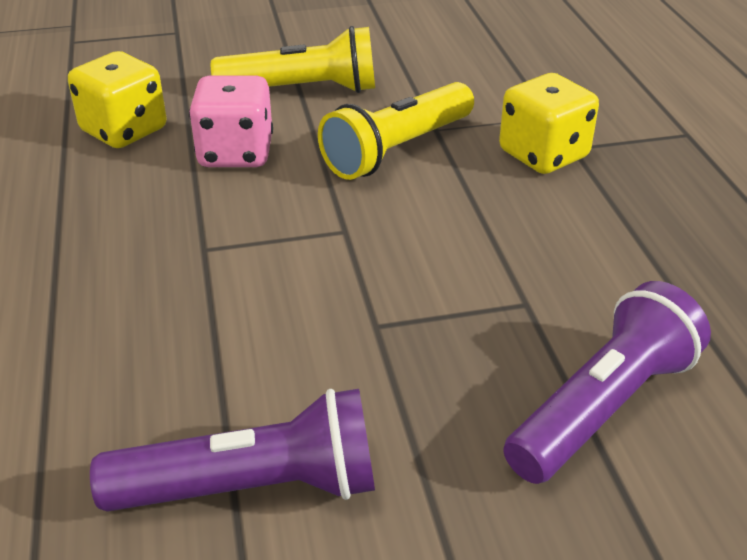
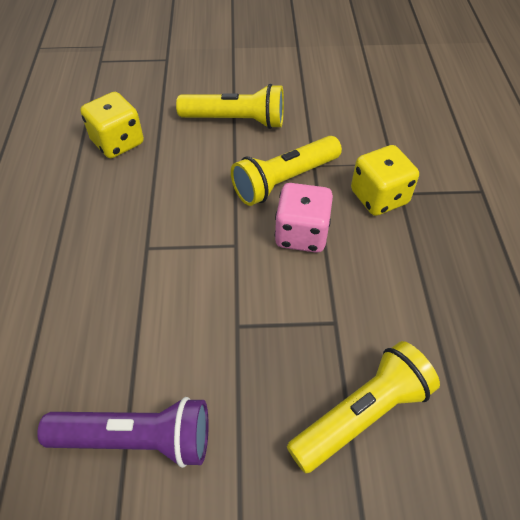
camera: 10 degrees right, 15 degrees up
(236, 153) = (182, 170): pink dice -> pink dice (301, 234)
(603, 407) = (362, 414): purple flashlight -> yellow flashlight

